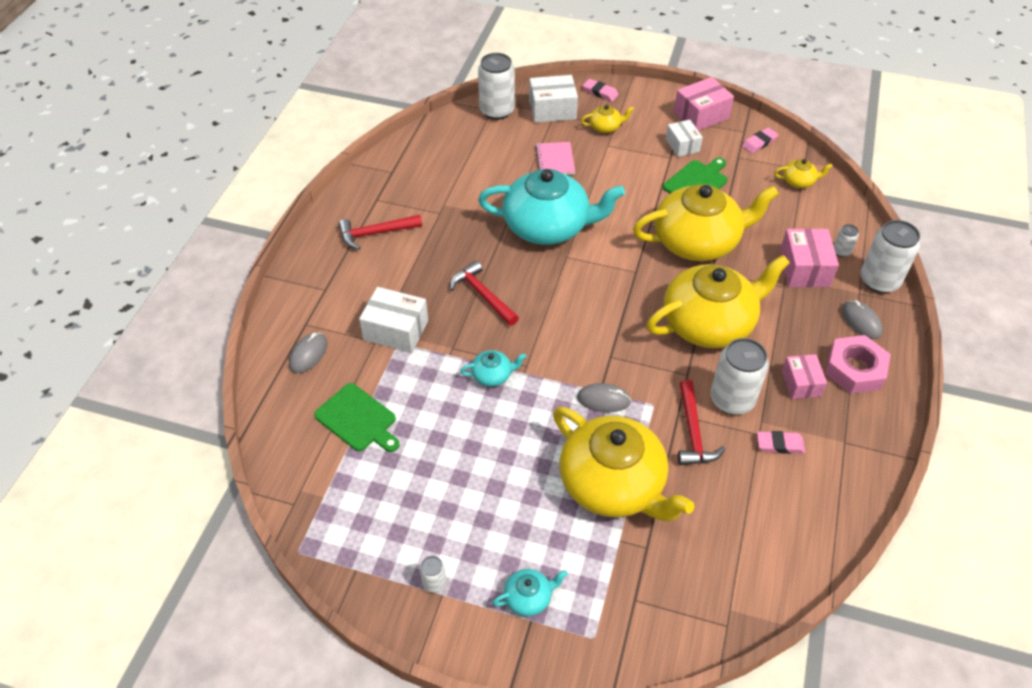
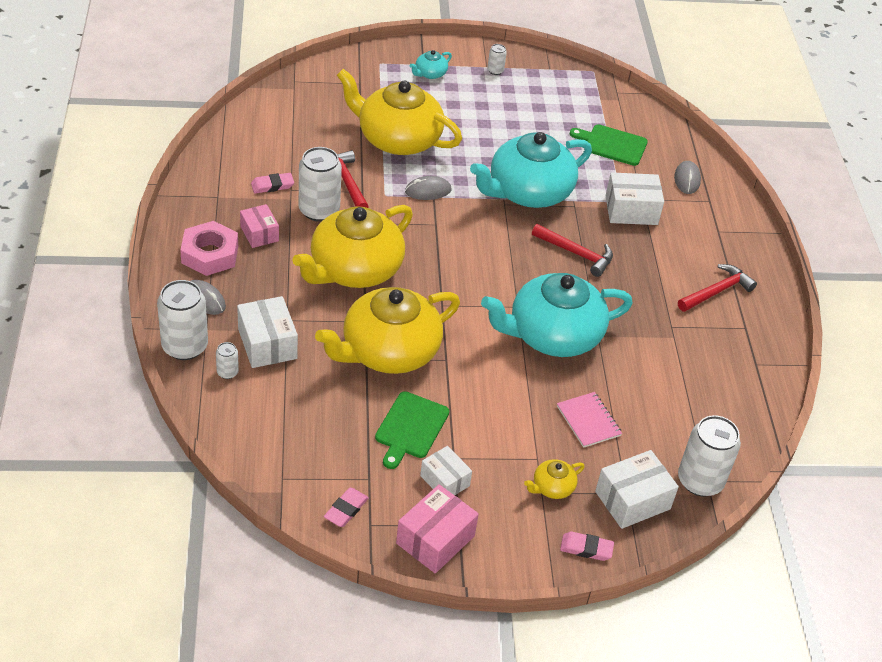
camera: 155 degrees right, 5 degrees down
(493, 375) = (528, 192): turquoise teapot -> turquoise teapot, size x2.43
(799, 181) = (286, 458): yellow teapot -> none
(804, 268) = (267, 344): pink box -> white box

